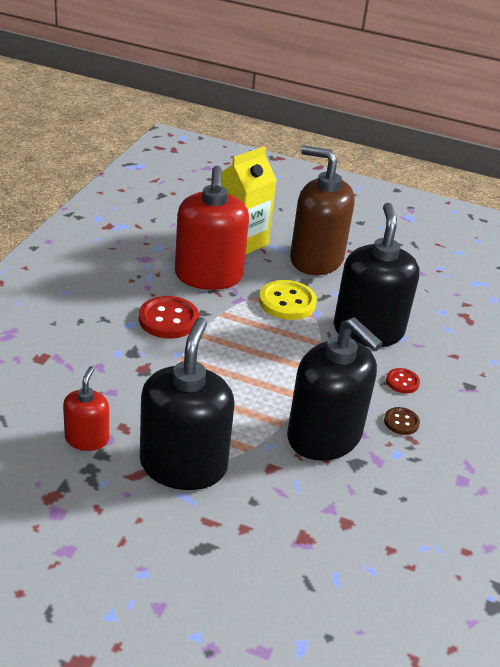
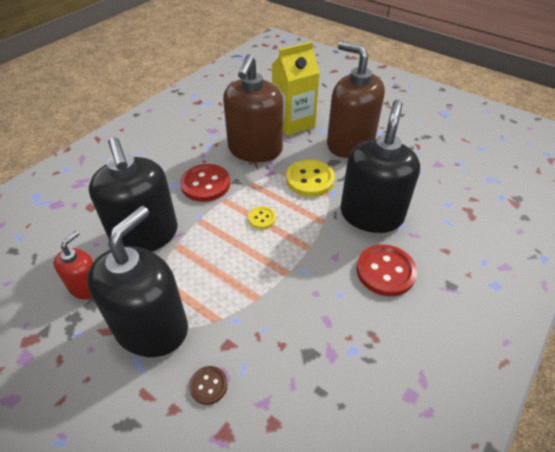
camera: 20 degrees right, 10 degrees up
(208, 276) = (255, 149): red soap dispenser -> brown soap dispenser
(251, 348) = (261, 218): none -> yellow button
(324, 437) = (290, 319): black soap dispenser -> black soap dispenser (145, 235)
(401, 422) = (369, 315): brown button -> brown button (208, 385)
(402, 382) = (385, 271): red button -> red button, size x1.88

